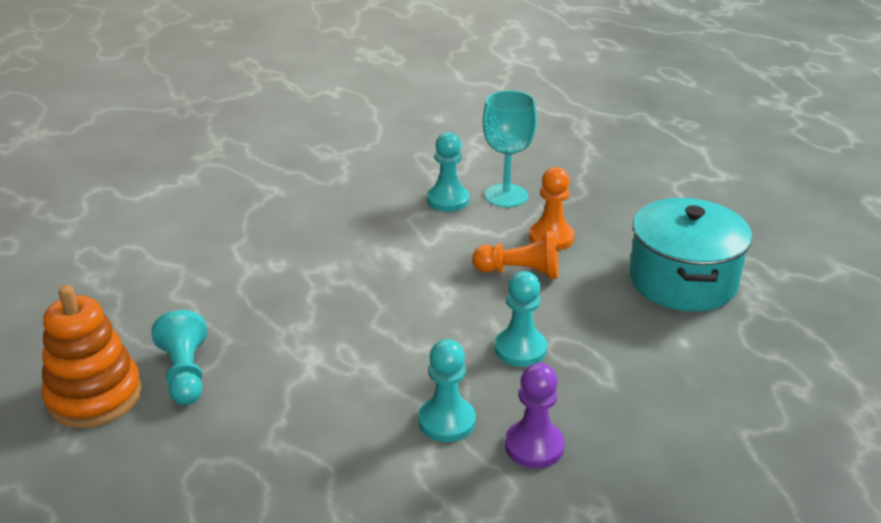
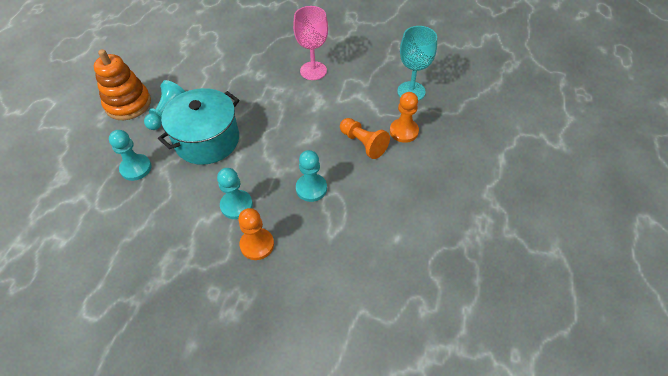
camera: 40 degrees right, 20 degrees up
(350, 227) = (313, 71): none -> pink goblet
(448, 200) = (377, 78): turquoise pawn -> turquoise pawn (136, 168)
(534, 446) = (257, 244): purple pawn -> orange pawn
(683, 281) = (443, 201): turquoise pot -> turquoise pot (207, 140)

